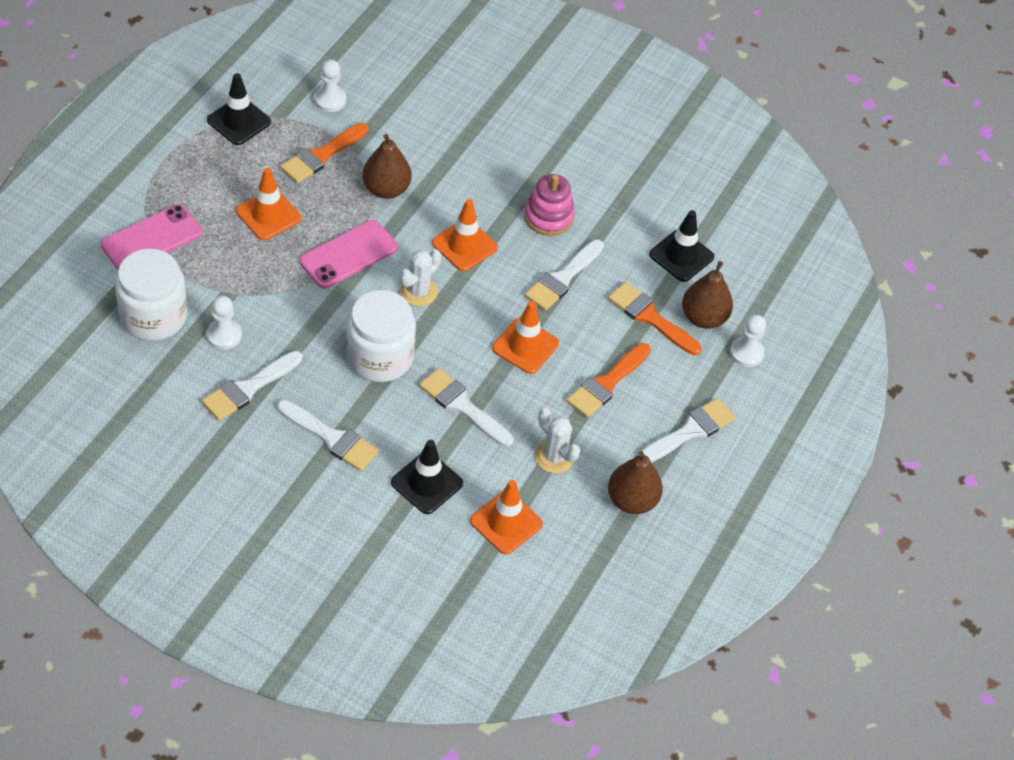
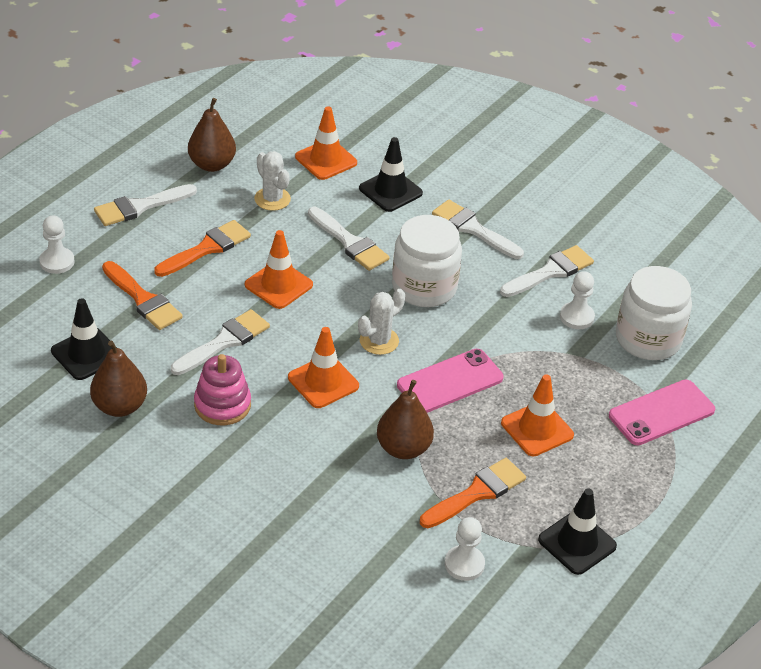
camera: 170 degrees left, 10 degrees down
(703, 317) = (87, 295): brown pear -> brown pear (120, 406)

